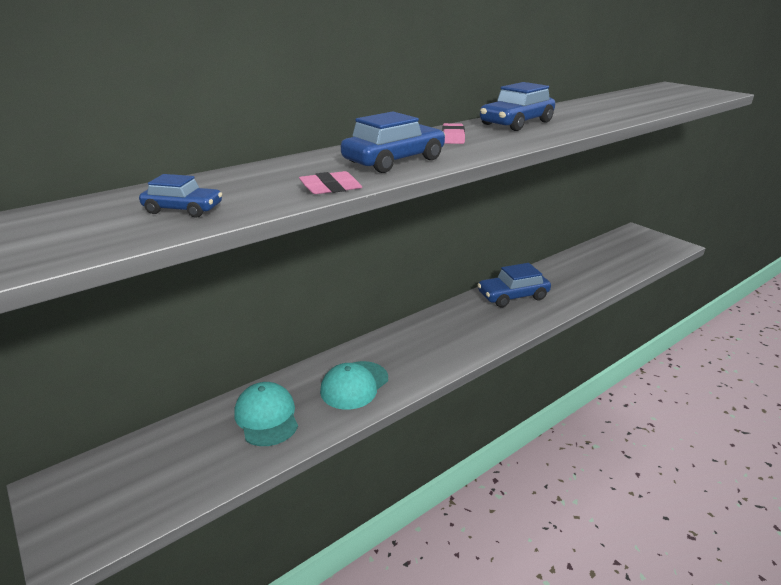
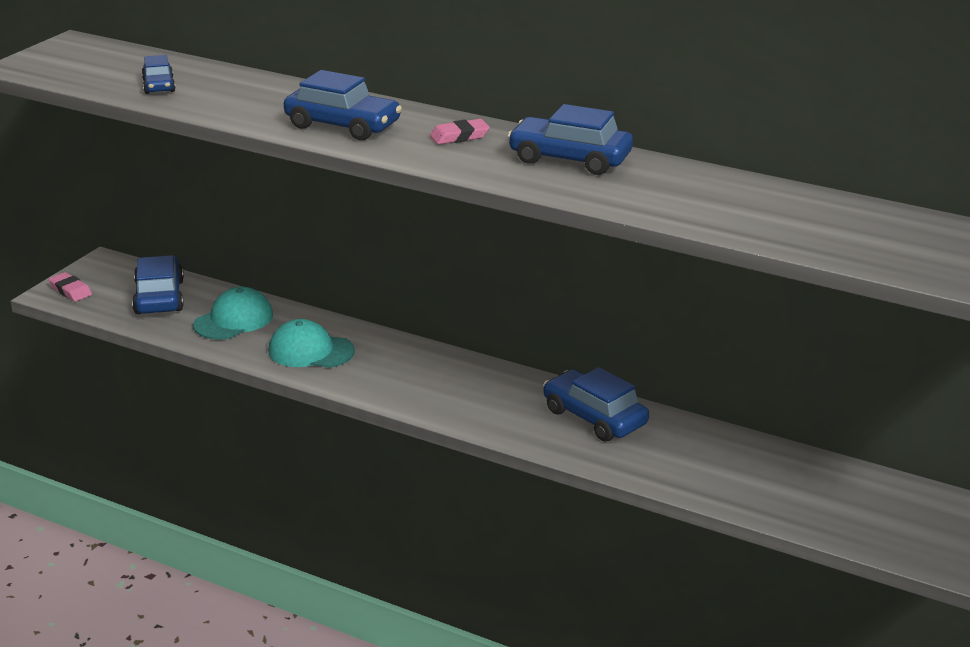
camera: 65 degrees right, 0 degrees up
(174, 458) = (159, 297): none -> blue car
(331, 188) = (241, 118): pink eraser -> pink eraser (70, 290)

